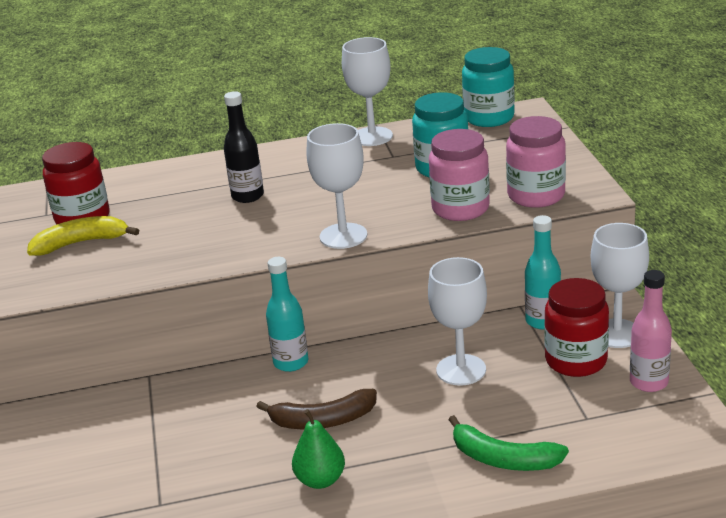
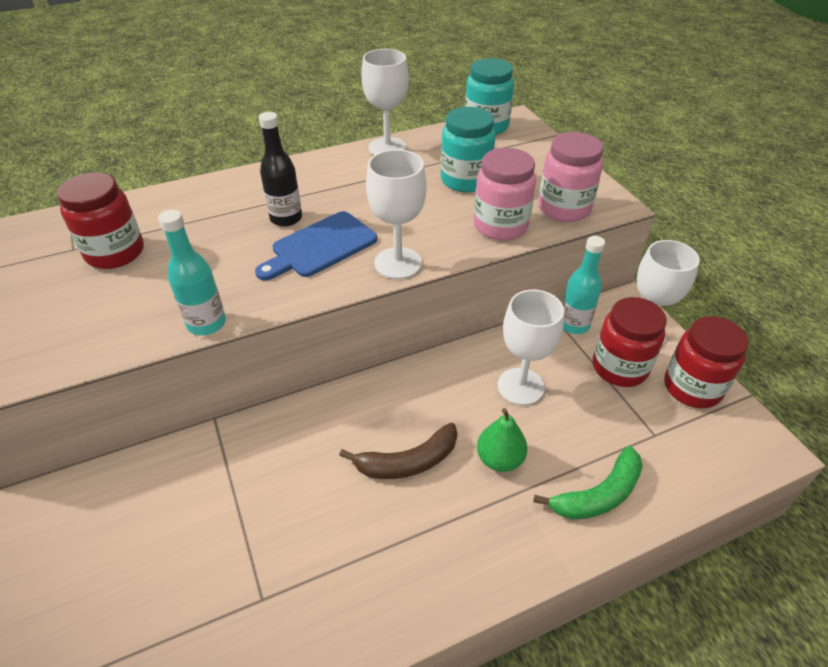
camera: 15 degrees left, 15 degrees up
(80, 243) = (118, 285): yellow banana -> none
(273, 220) = (320, 246): none -> blue cutting board
(291, 363) = (356, 390): turquoise bottle -> turquoise bottle (206, 324)
(320, 480) = (427, 543): green pear -> green pear (499, 459)
(503, 459) = (598, 494): green banana -> green banana turned 45 degrees counterclockwise
(648, 382) = (692, 388): pink bottle -> red jar

